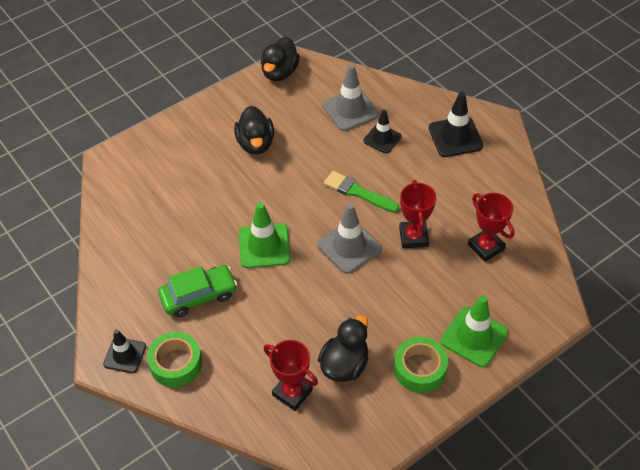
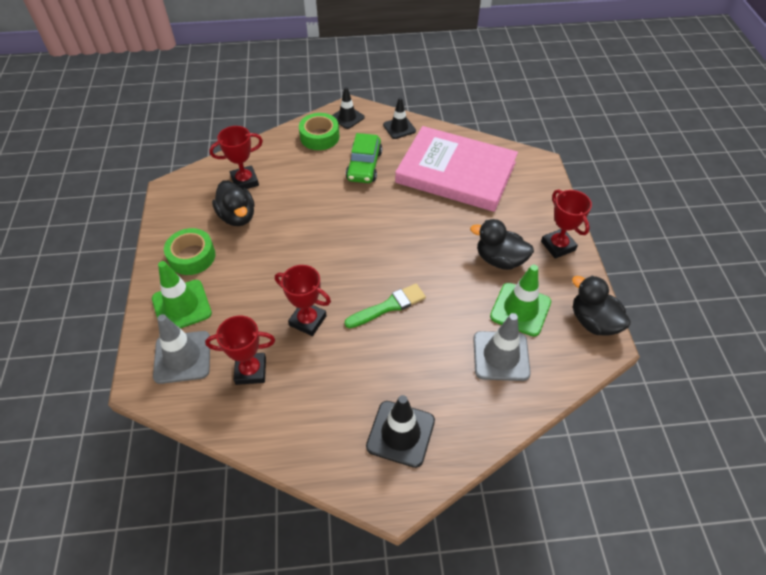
camera: 120 degrees right, 0 degrees up
(162, 216) = (456, 172): none -> pink book
(213, 114) = (558, 246): none -> red trophy
(264, 246) = (380, 218): green traffic cone -> green traffic cone (520, 309)
(349, 247) = (335, 270): grey traffic cone -> grey traffic cone (182, 357)
(382, 139) = (442, 362): black traffic cone -> black traffic cone (399, 128)

